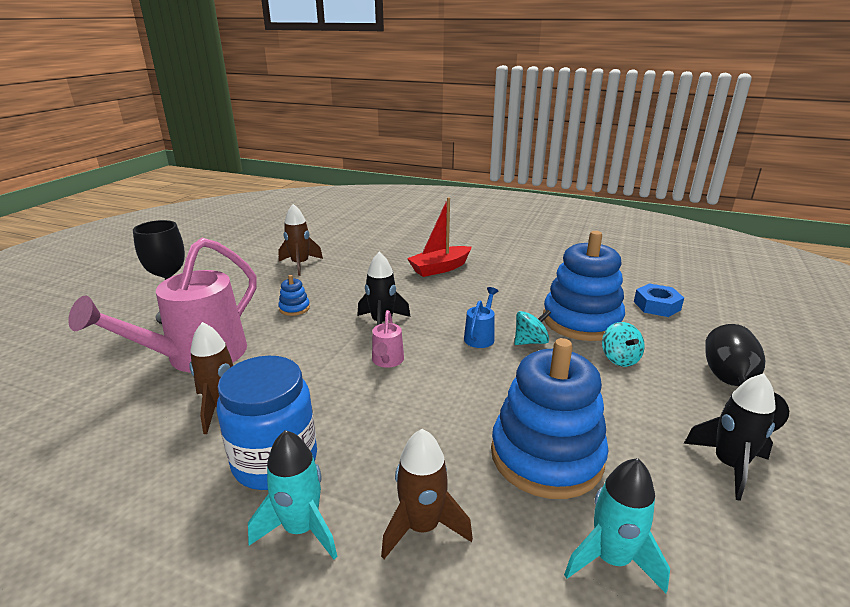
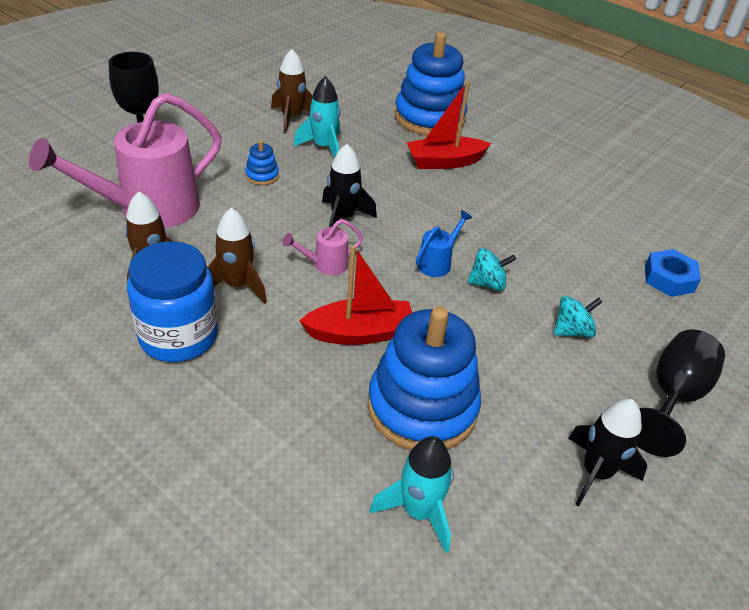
camera: 15 degrees right, 15 degrees up
(301, 528) = (176, 402): turquoise rocket -> turquoise rocket (323, 147)
(387, 361) = (325, 264): pink watering can -> pink watering can turned 45 degrees clockwise
(422, 527) = (274, 433): brown rocket -> brown rocket (237, 285)
(450, 408) = (360, 333): none -> red boat
(581, 321) = (563, 274): blue stacking toy -> blue stacking toy (429, 118)
(619, 359) = (572, 331): turquoise spinning top -> turquoise spinning top turned 120 degrees counterclockwise

